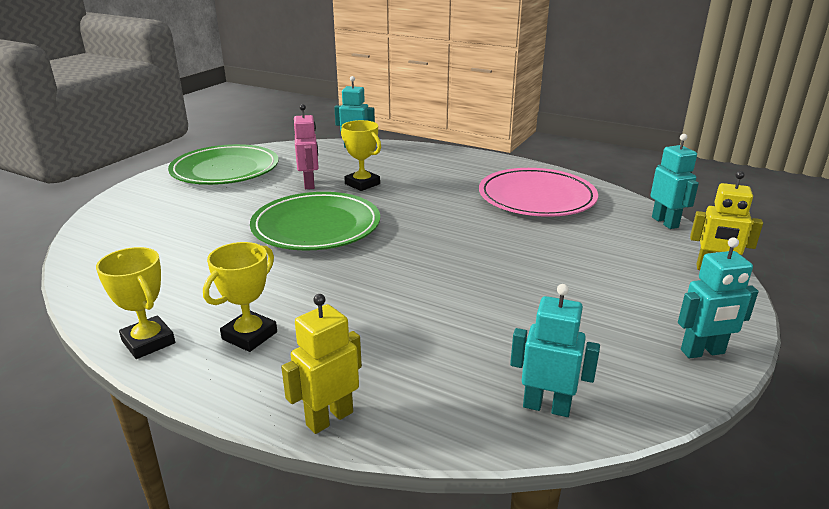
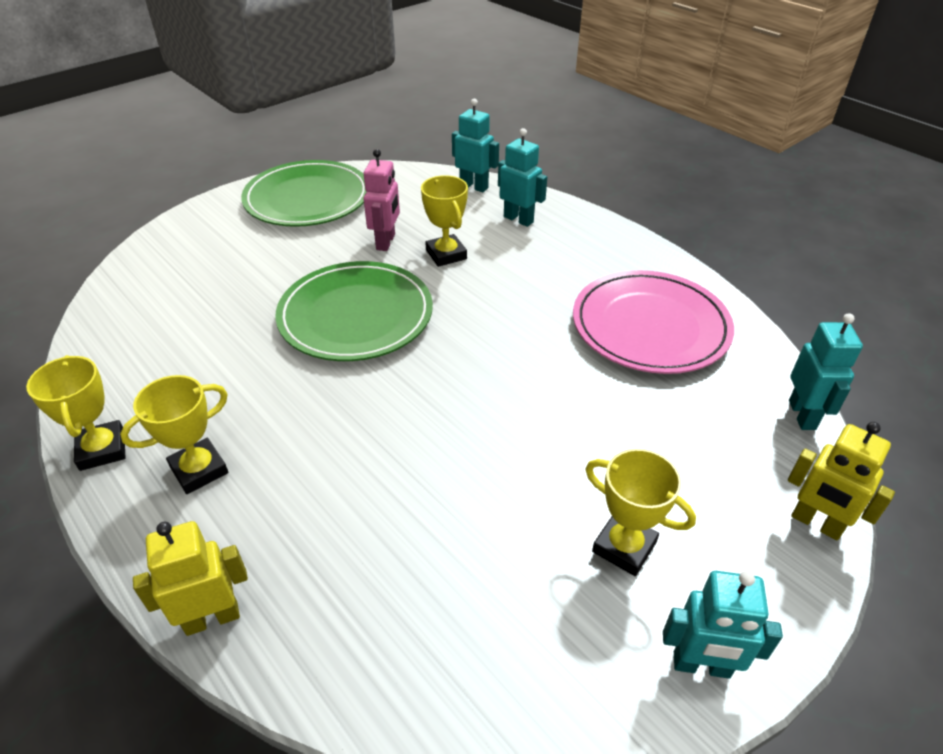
camera: 20 degrees right, 15 degrees up
(546, 406) = (449, 685): turquoise robot -> turquoise robot (518, 219)
(607, 306) = (624, 547): none -> yellow trophy

